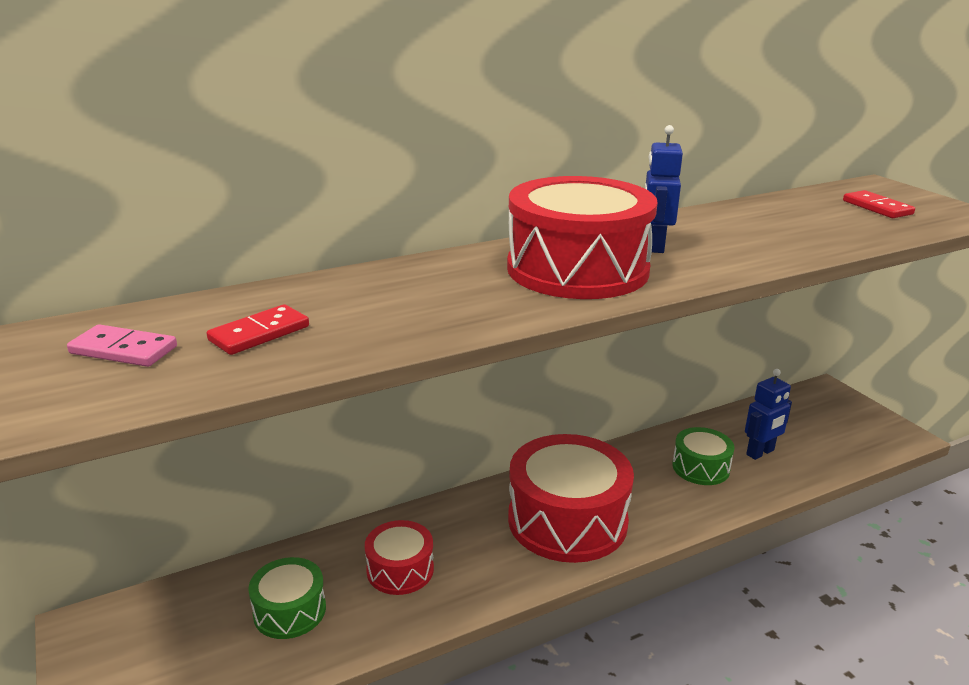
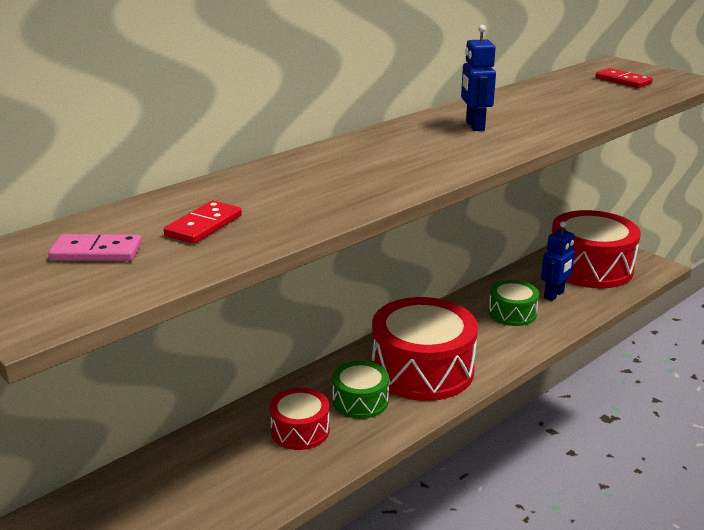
camera: 15 degrees left, 0 degrees up
(289, 611) = (219, 478): green drum -> green drum (360, 401)
(577, 269) = (426, 149): red drum -> red drum (590, 267)

